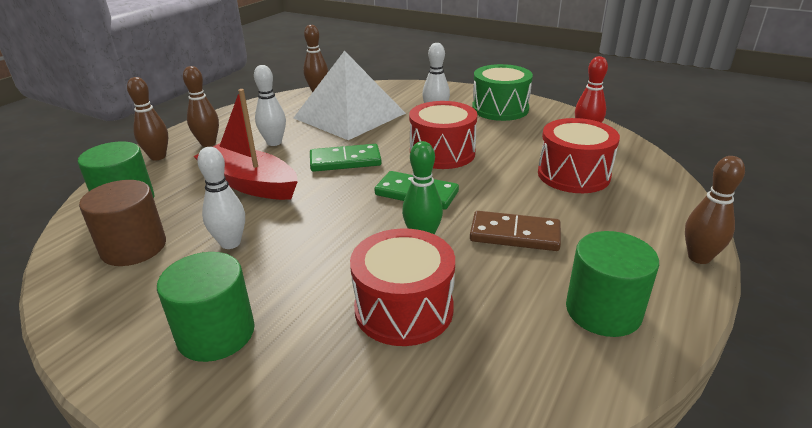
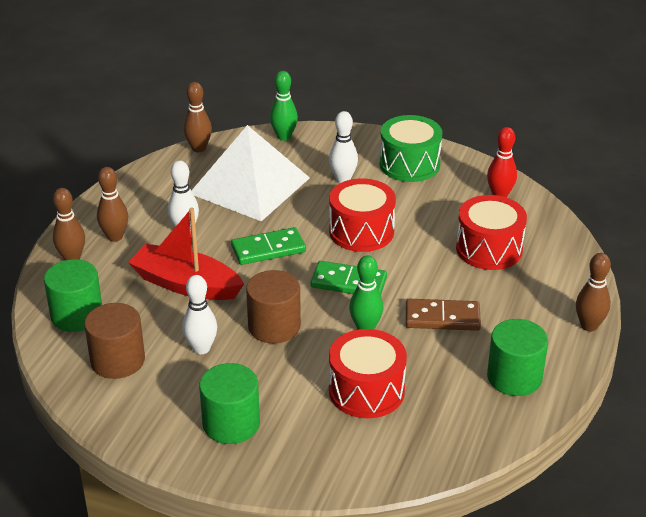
camera: 10 degrees left, 5 degrees up
(321, 228) = (274, 326): none -> brown cylinder
(393, 87) = (284, 137): none -> green bowling pin

